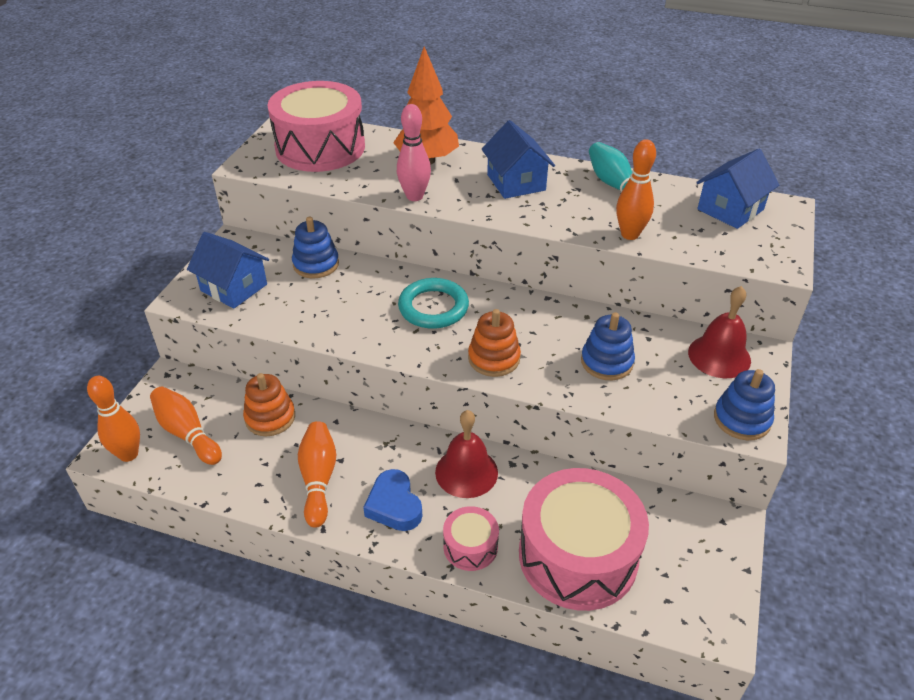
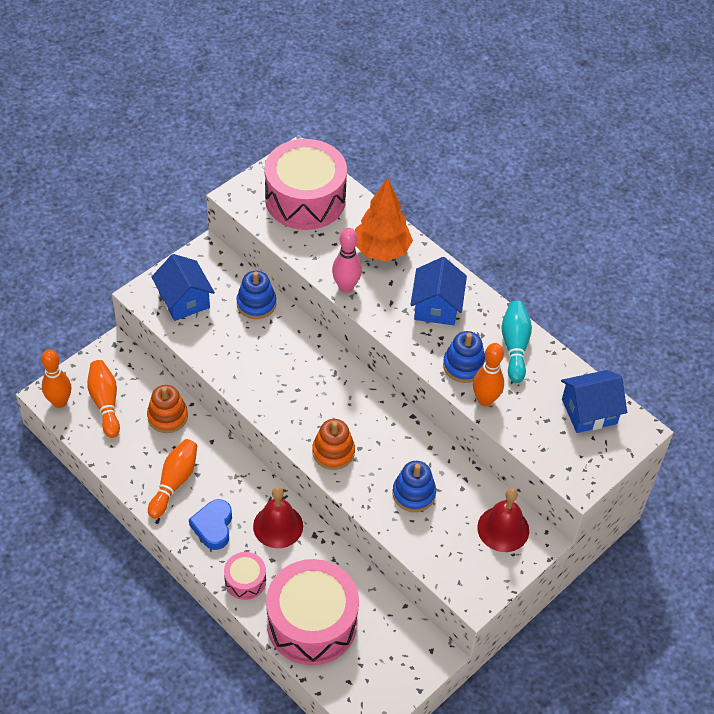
camera: 25 degrees right, 10 degrees up
(433, 307) = (319, 386): turquoise ring -> none
(742, 419) = (474, 585): blue stacking toy -> blue stacking toy (464, 366)

